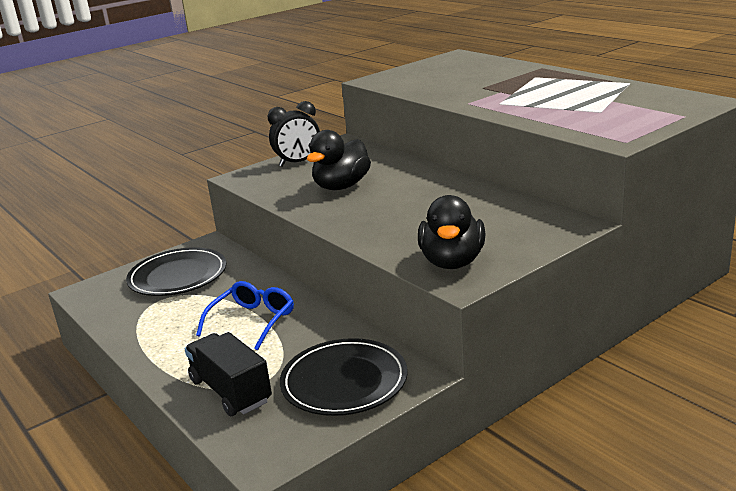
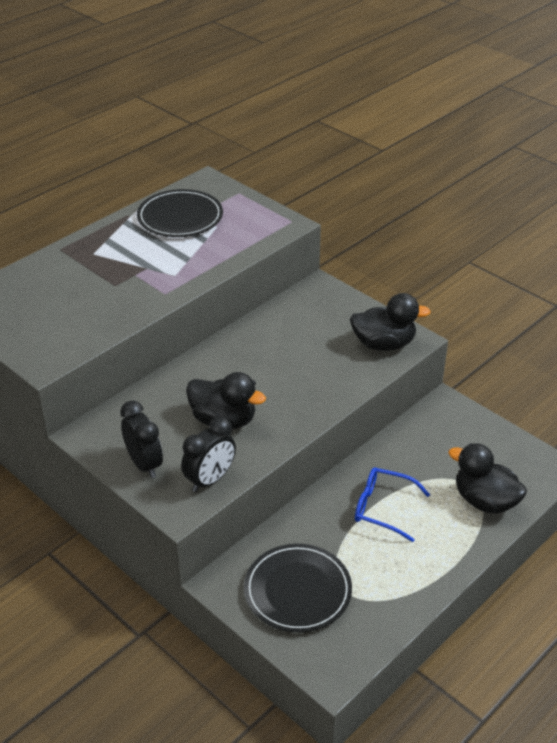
camera: 100 degrees left, 15 degrees up
(230, 391) = (484, 501): black truck -> black duck
(267, 185) = (210, 480): none -> black clock
(344, 381) = (460, 439): black plate -> black plate (180, 217)

